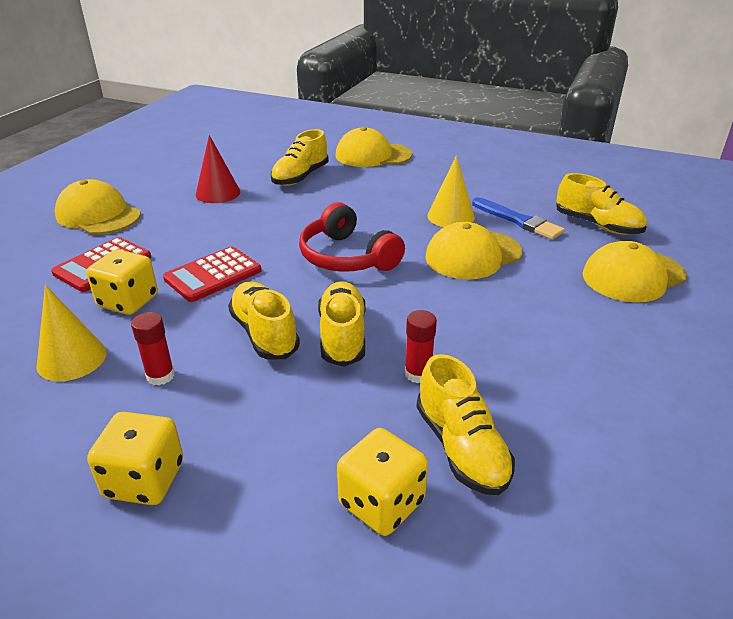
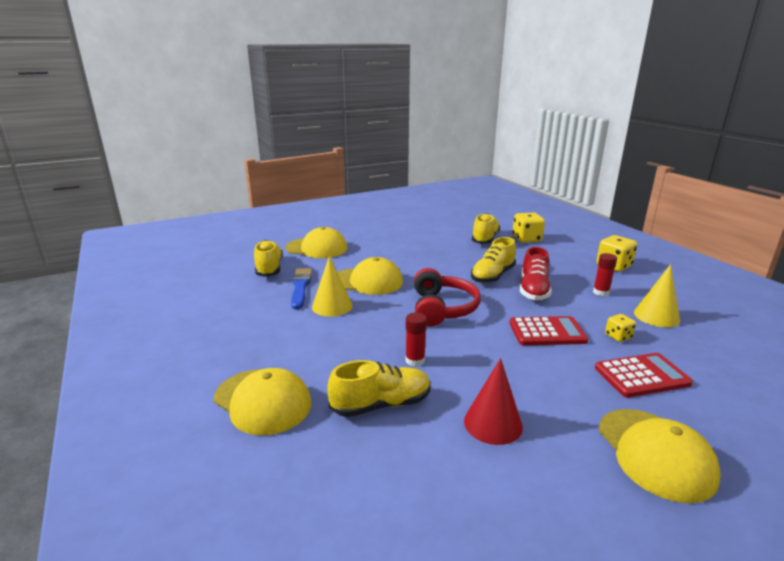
camera: 140 degrees left, 10 degrees down
(128, 301) = (618, 336): yellow dice -> yellow dice, size x0.56
(264, 333) = (533, 290): yellow shoe -> red shoe
(418, 374) = (474, 256): red glue stick -> red glue stick (415, 360)

